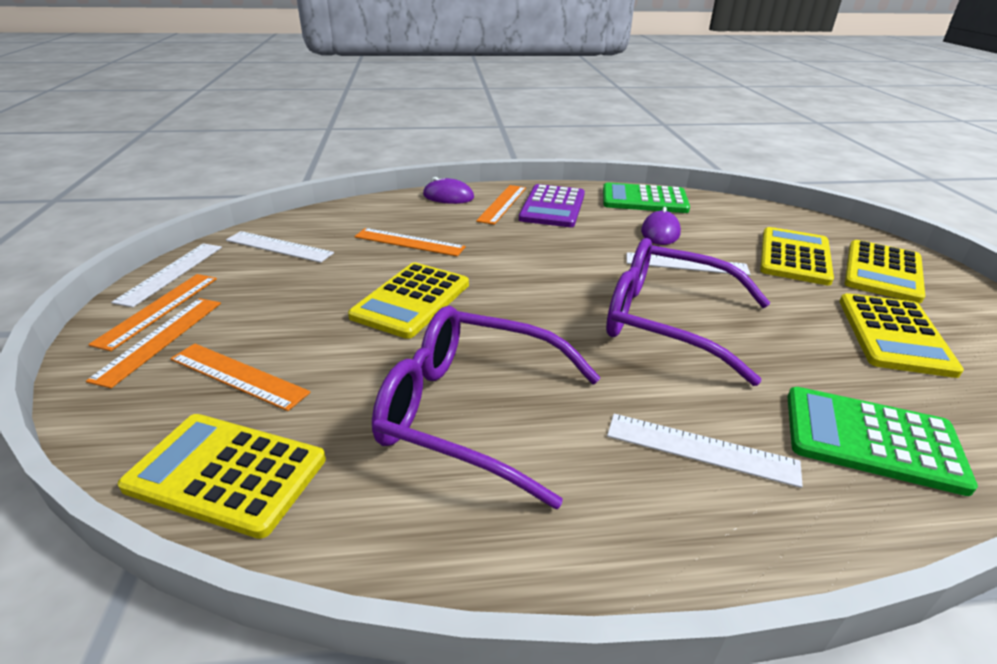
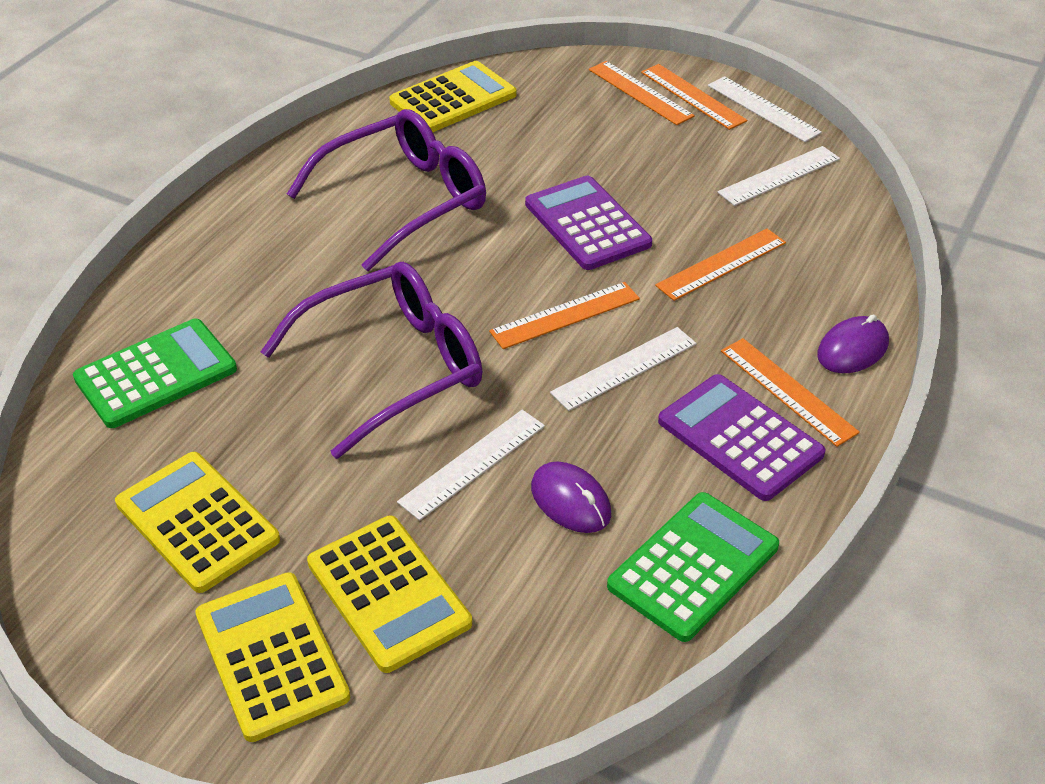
camera: 125 degrees right, 10 degrees up
(238, 375) = (553, 117): orange ruler -> orange ruler (565, 315)
(411, 300) = (587, 224): yellow calculator -> purple calculator
(701, 449) = (254, 282): white ruler -> white ruler (624, 368)

